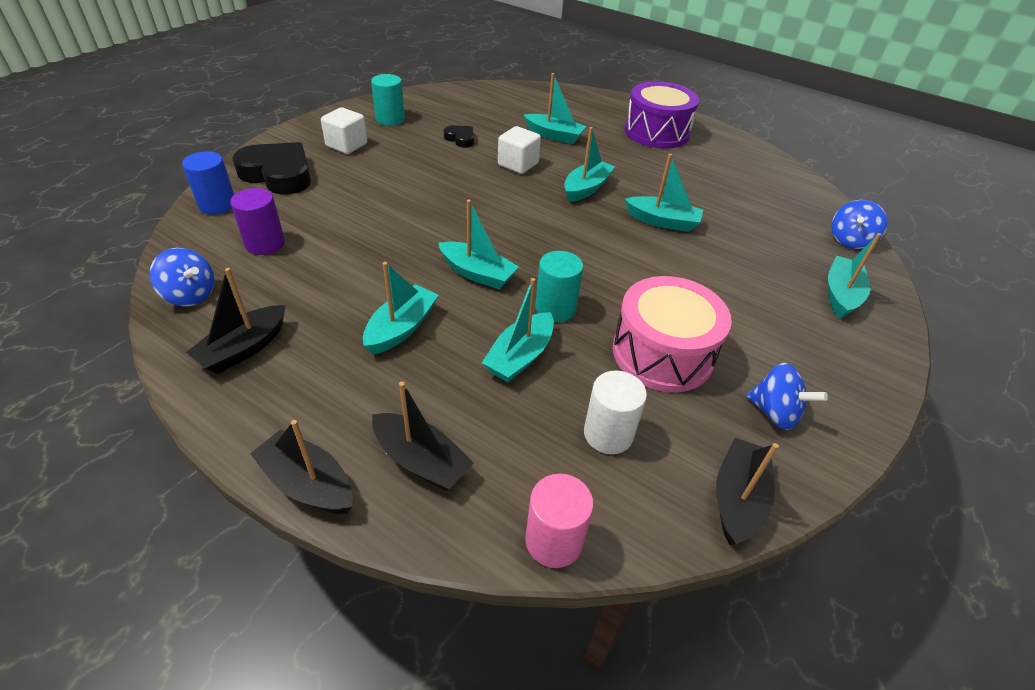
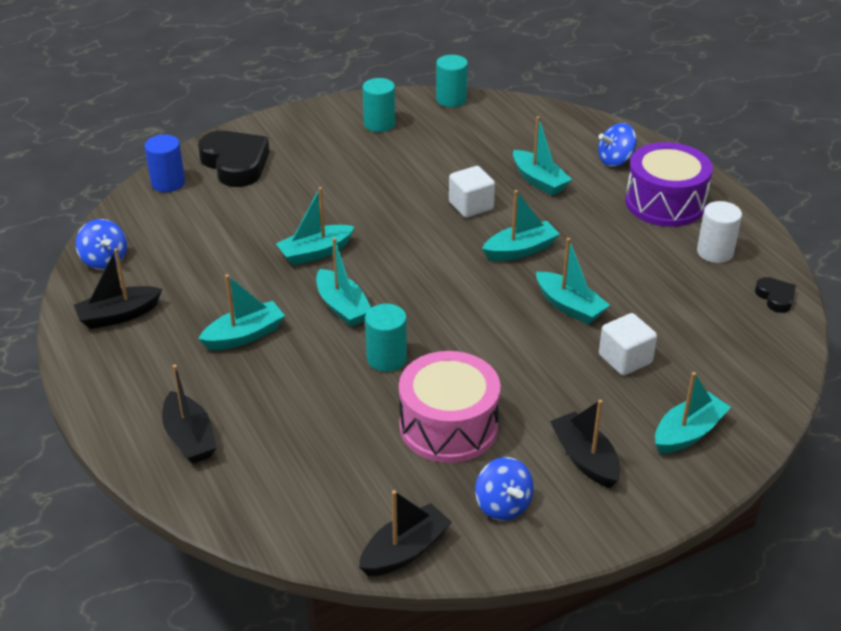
camera: 30 degrees right, 5 degrees down
(265, 244) = (184, 230): purple cylinder -> none
(308, 483) = (105, 425): black boat -> black boat (585, 458)
(346, 145) = (316, 145): white cube -> white cube (625, 359)
(435, 92) = (451, 99): none -> turquoise cylinder
(460, 139) = (434, 163): black heart -> black heart (775, 297)
(520, 356) = (322, 388): turquoise boat -> turquoise boat (315, 252)
(554, 541) = (242, 522): pink cylinder -> none
(608, 434) = (343, 470): white cylinder -> white cylinder (715, 252)
(850, 240) = (767, 384): blue spinning top -> blue spinning top (615, 160)

